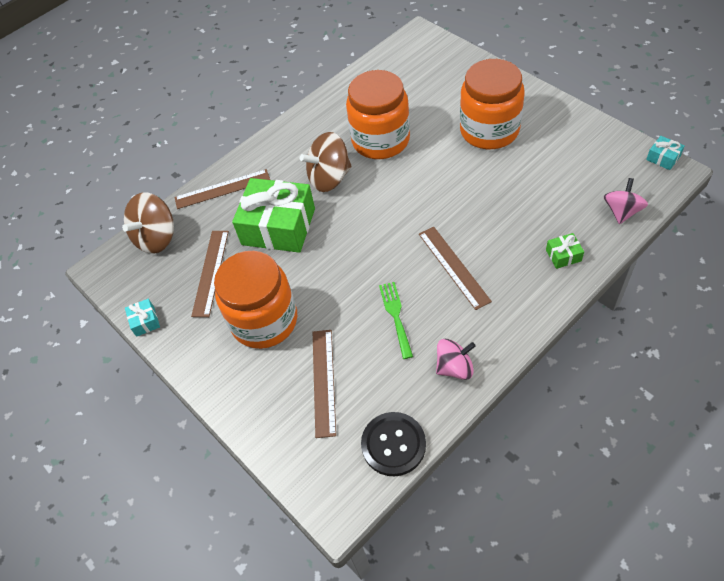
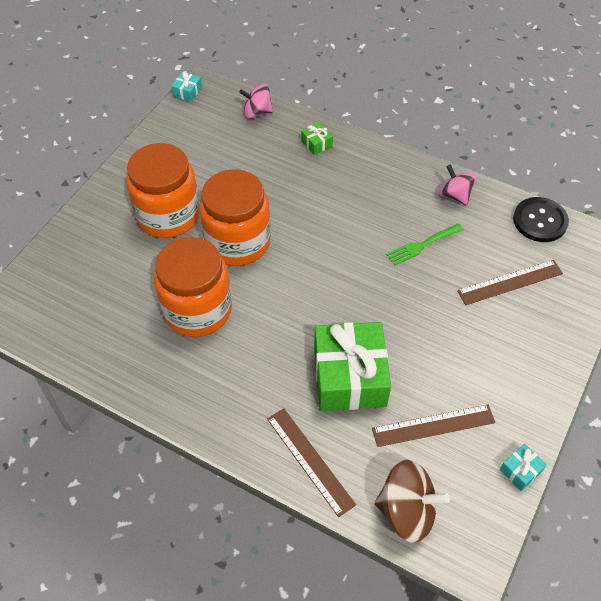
camera: 115 degrees left, 0 degrees up
(264, 320) = (470, 350): orange jar -> orange jar (237, 242)
(329, 178) = (266, 345): brown spinning top -> none
(453, 267) = (353, 214): brown ruler -> none

